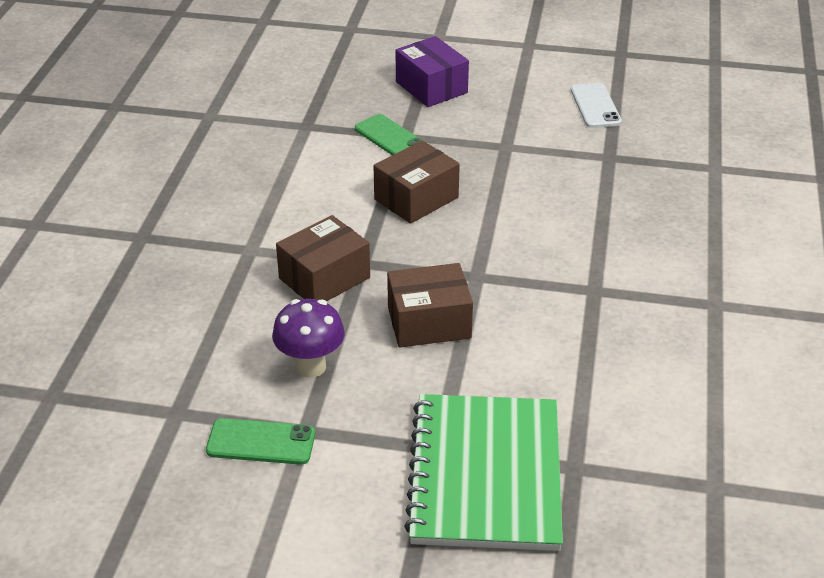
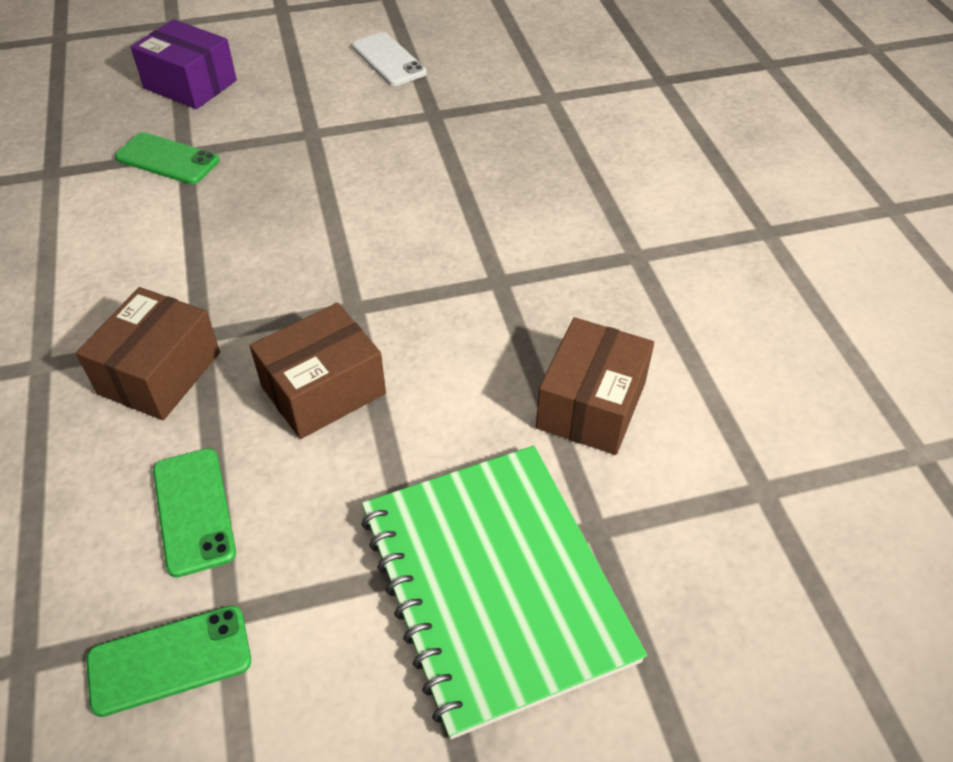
camera: 25 degrees left, 10 degrees up
(310, 366) = (193, 511): purple mushroom -> green phone
(416, 198) = (233, 227): brown box -> brown box (591, 405)

